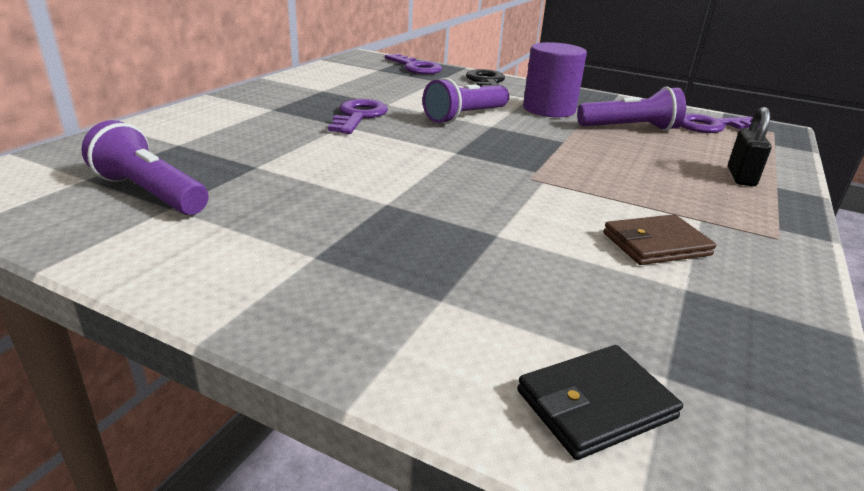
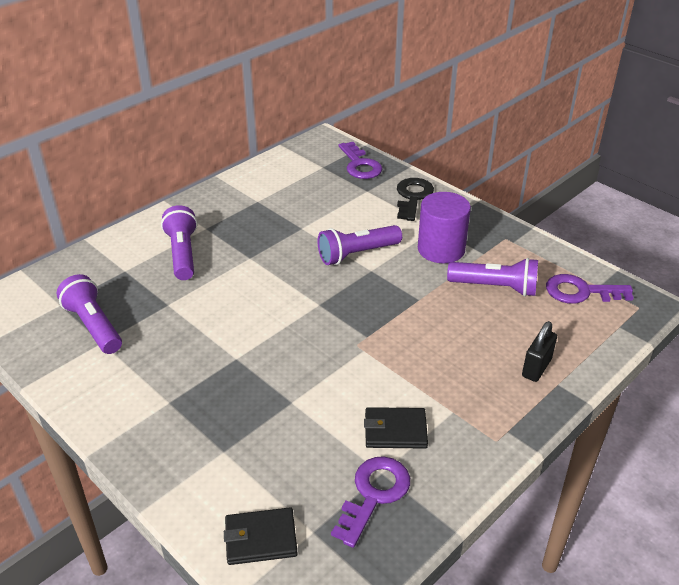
camera: 20 degrees right, 10 degrees up
(253, 127) = (183, 253): none -> purple flashlight
(358, 116) = (268, 245): purple key -> purple key (374, 494)
(656, 244) = (395, 430): brown wallet -> black wallet

